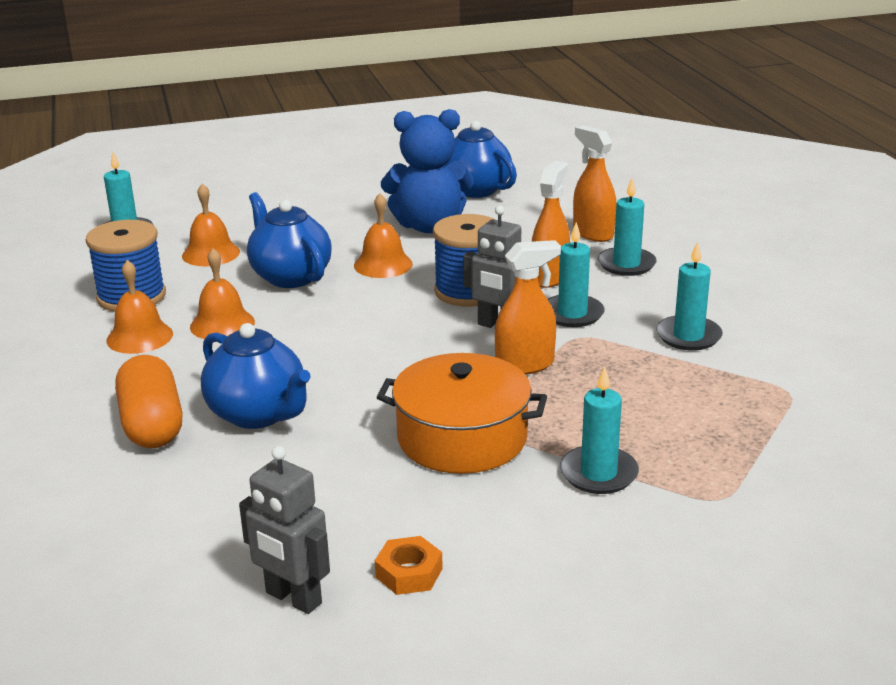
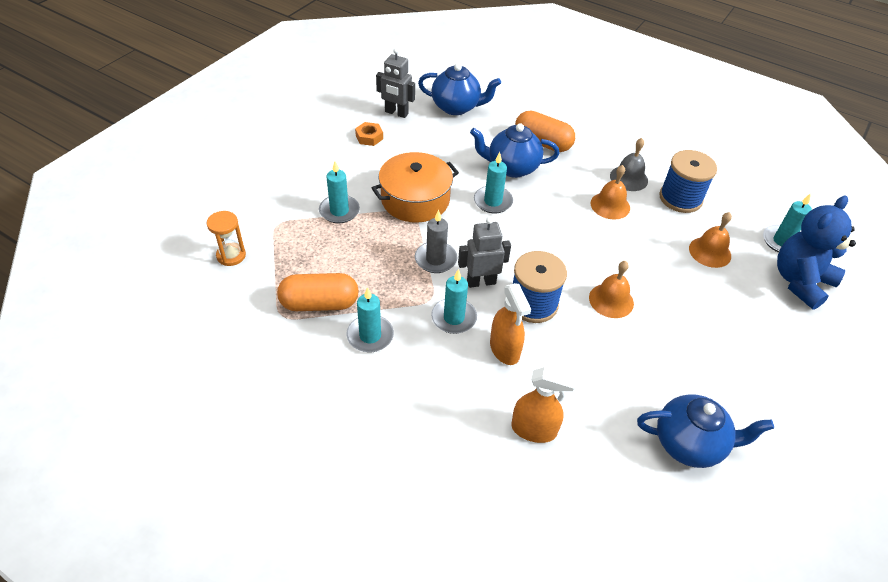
camera: 135 degrees right, 20 degrees up
(139, 337) = (628, 178): orange bell -> grey bell
(290, 276) = (640, 258): blue teapot -> blue teapot (456, 107)
(293, 598) = (396, 113): grey robot -> grey robot turned 150 degrees counterclockwise
(429, 226) = (646, 363): blue teddy bear -> blue teddy bear (800, 282)
(525, 365) = (435, 259): orange spray bottle -> grey candle
(626, 264) = (472, 398): turquoise candle -> turquoise candle (493, 201)
(727, 384) = (319, 303): none -> orange capsule
(827, 487) = (231, 255): none -> orange hourglass

